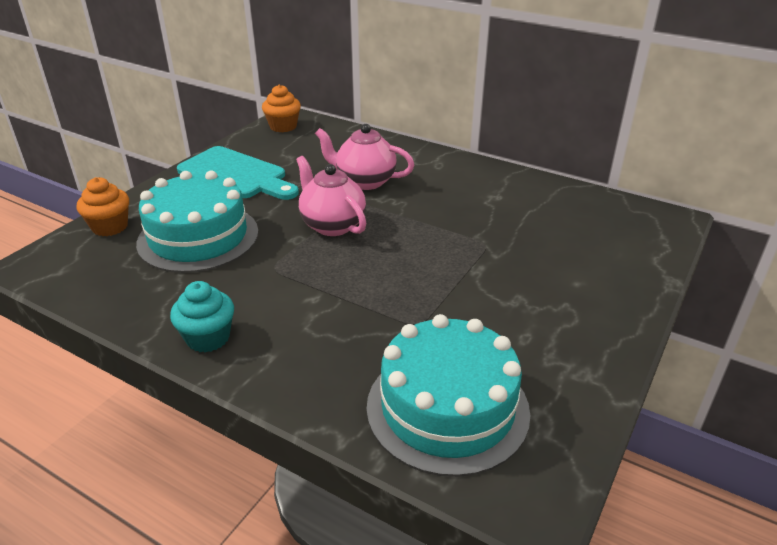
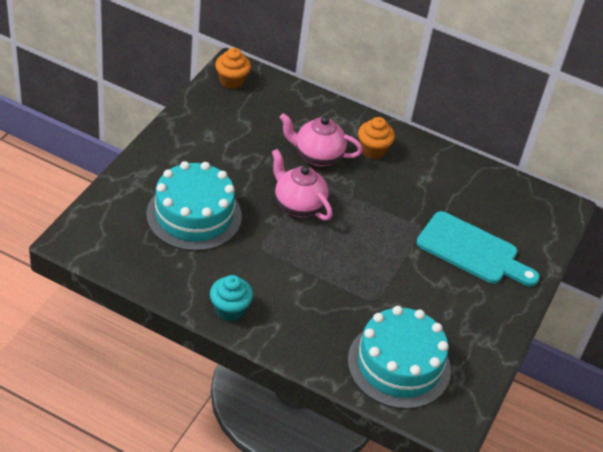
camera: 10 degrees left, 10 degrees up
(110, 227) = (118, 202): orange cupcake -> orange cupcake (373, 150)
(236, 175) = (205, 144): turquoise cutting board -> turquoise cutting board (472, 251)

